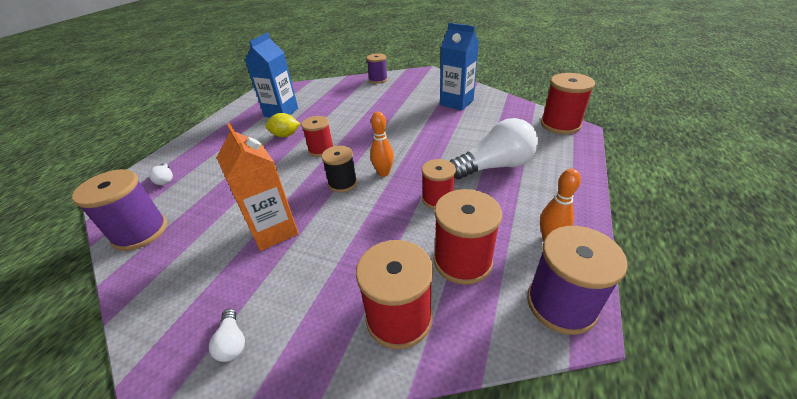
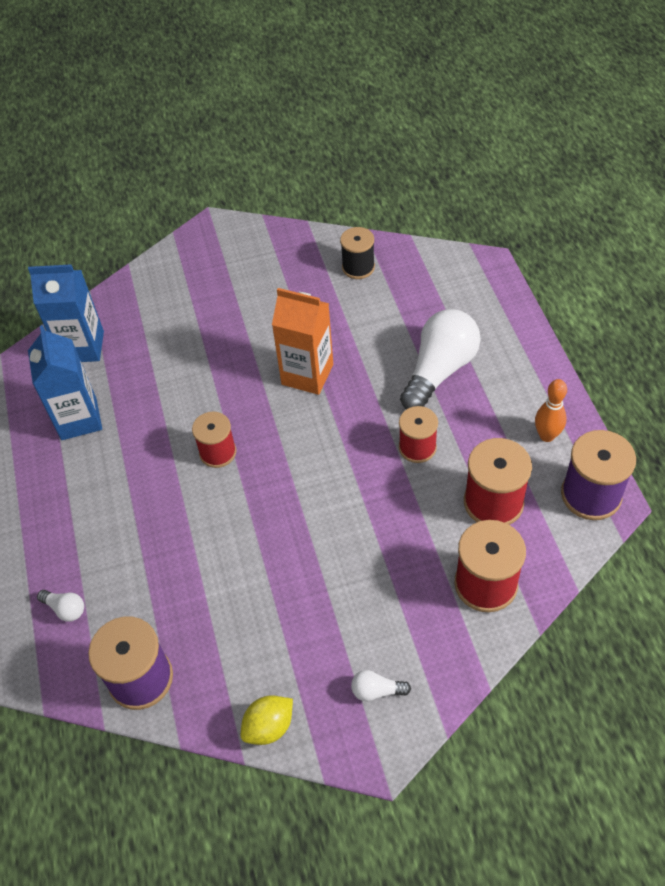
camera: 35 degrees left, 15 degrees up
(232, 342) = (376, 690): white light bulb -> white light bulb turned 150 degrees clockwise
(274, 231) = (290, 583): orange carton -> orange carton (307, 374)
(285, 135) = (140, 456): yellow lemon -> yellow lemon (269, 727)
(342, 183) = (298, 484): black spool -> black spool (358, 267)
(378, 80) = (154, 279): purple spool -> none
(383, 173) = (330, 445): orange bowling pin -> none
(456, 103) = (313, 280): blue carton -> blue carton (82, 347)
(560, 125) = (463, 265): red spool -> none

